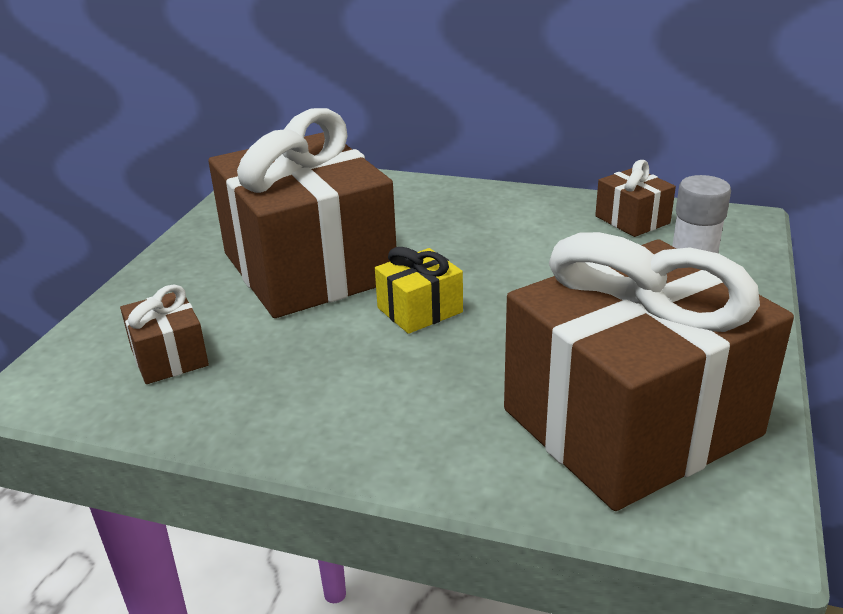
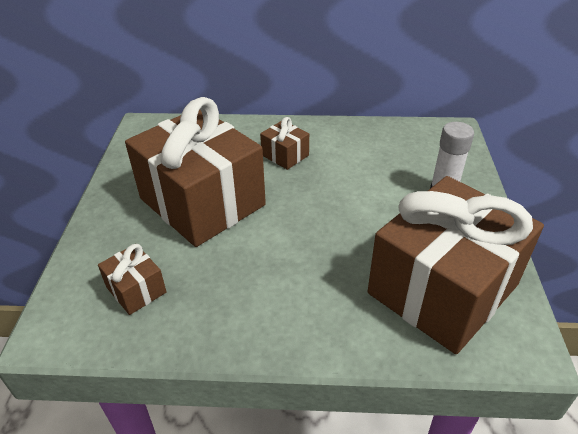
camera: 15 degrees left, 10 degrees up
(419, 310) = (288, 225): yellow gift -> none
(632, 220) = (392, 137): brown gift -> brown gift (285, 155)

